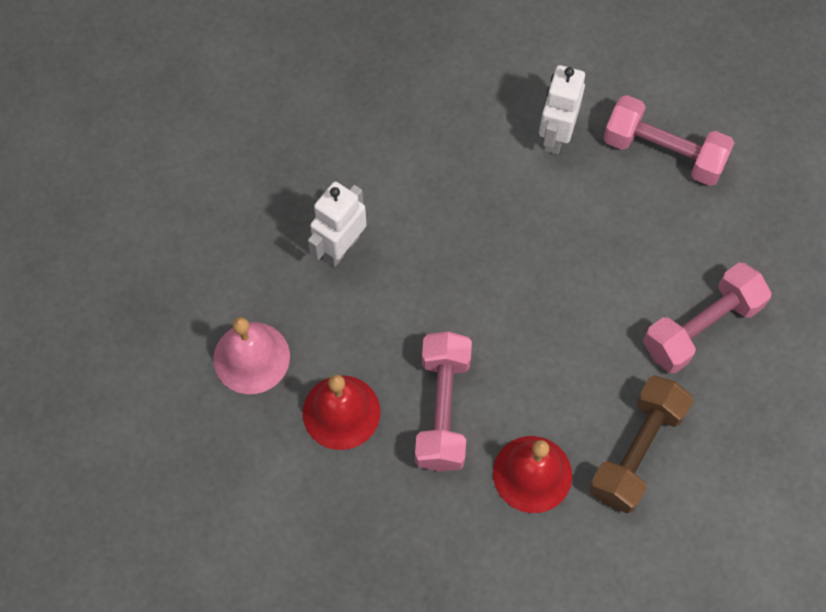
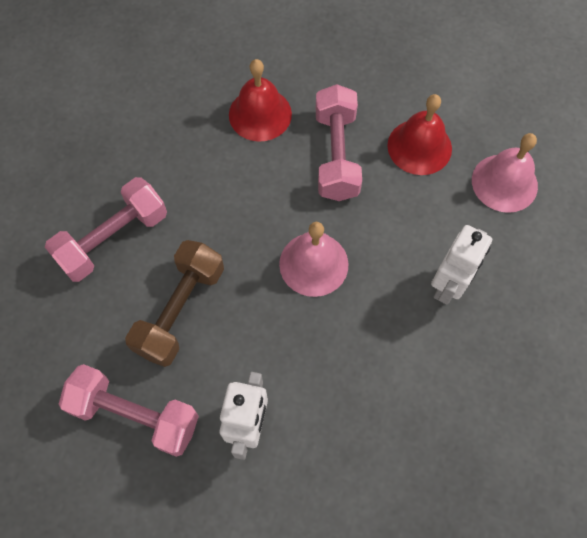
camera: 175 degrees right, 0 degrees up
(481, 282) = (313, 264): none -> pink bell
(636, 451) = (176, 136): brown dumbbell -> brown dumbbell (180, 310)

